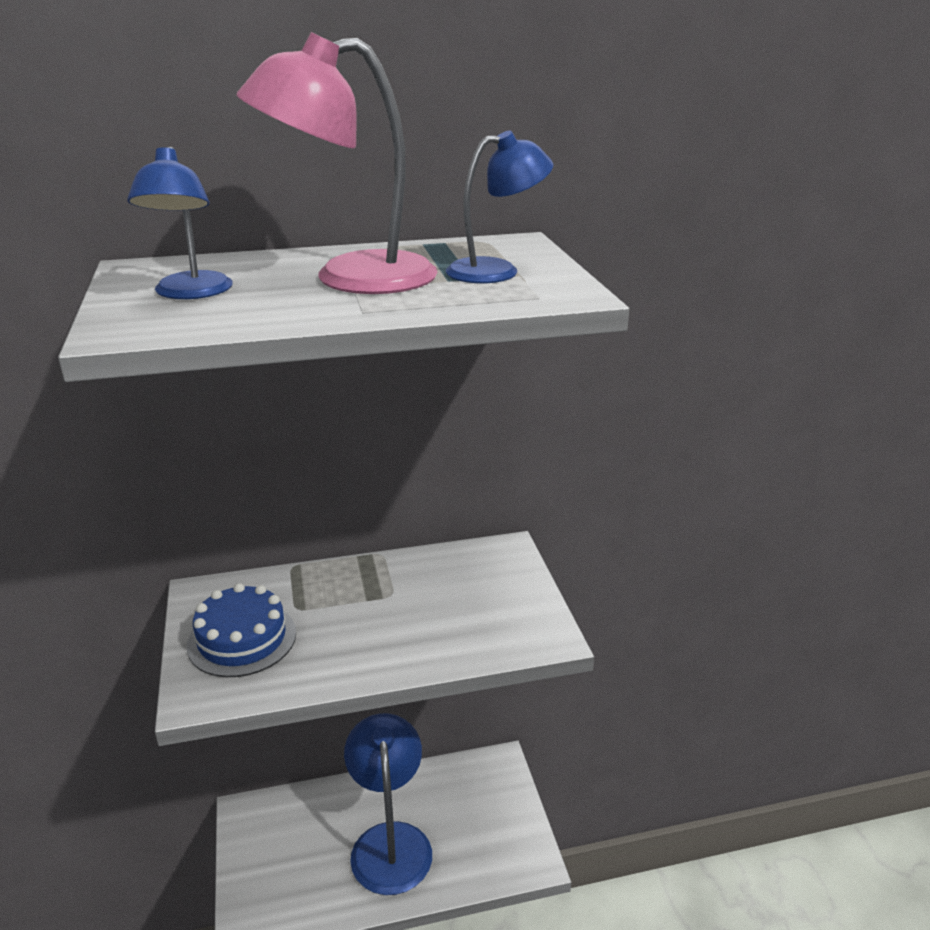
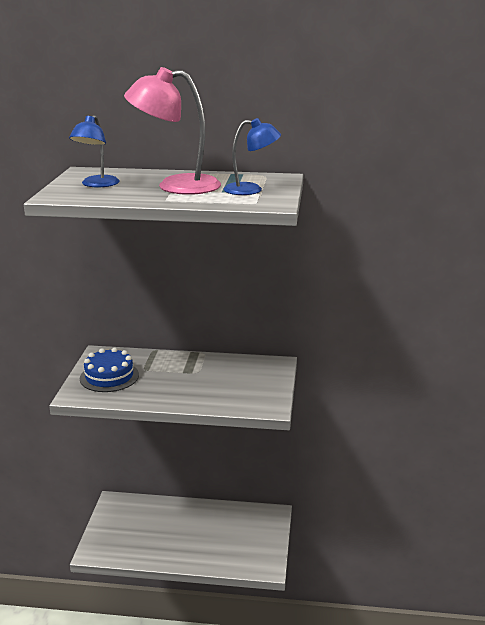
camera: 20 degrees right, 5 degrees down
(390, 841) = (187, 535): blue lamp -> none

